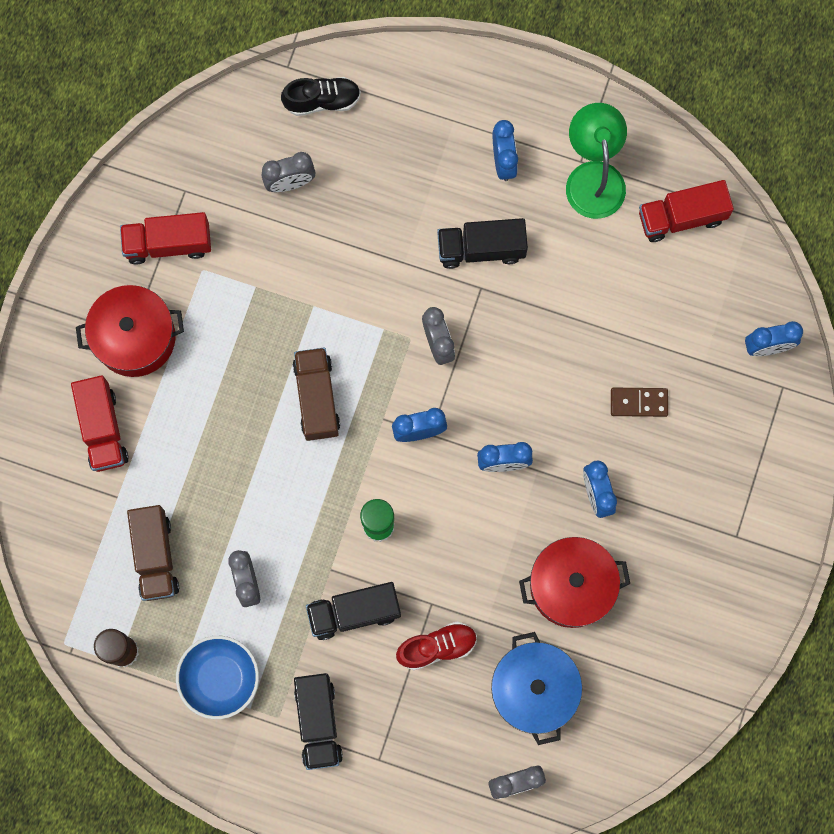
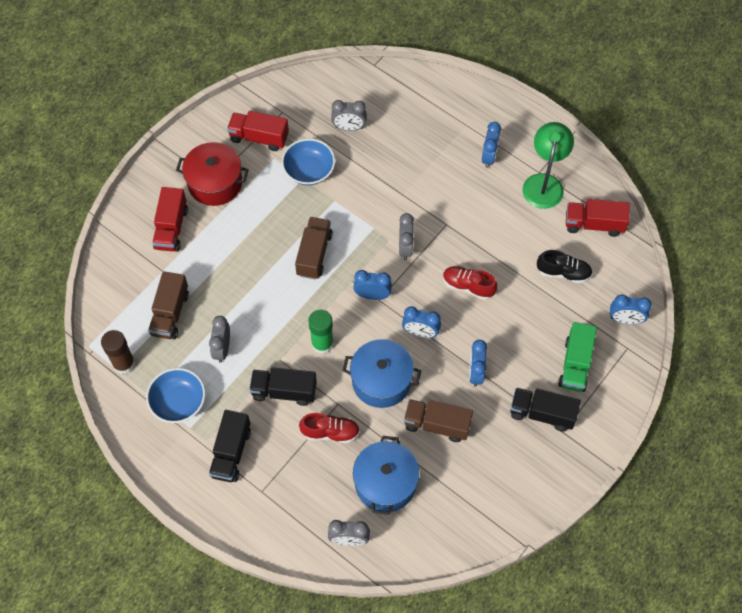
camera: 20 degrees right, 15 degrees down
(260, 271) = (309, 170): none -> blue bowl
(322, 101) = (388, 89): black shoe -> black shoe (563, 272)
(477, 551) = (381, 381): none -> blue pot
(481, 249) = (455, 201): black truck -> black truck (542, 413)
(543, 372) = (468, 286): none -> red shoe
(571, 586) = (437, 425): red pot -> brown truck
(639, 403) = (525, 325): brown domino -> none
(722, 436) = (575, 364): none -> green truck

